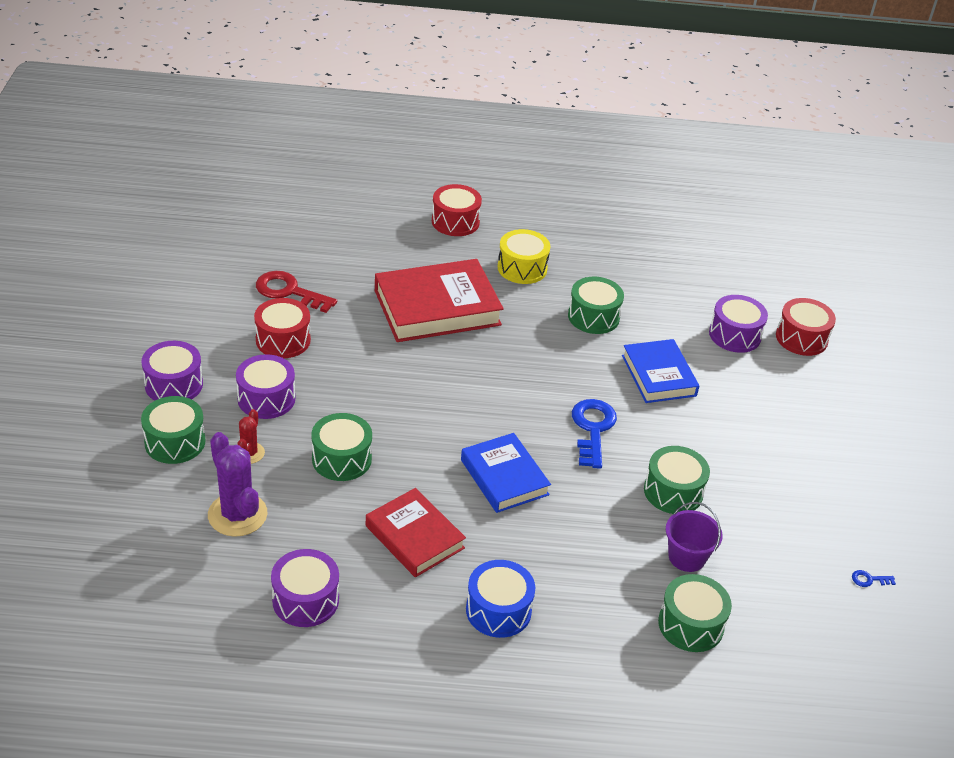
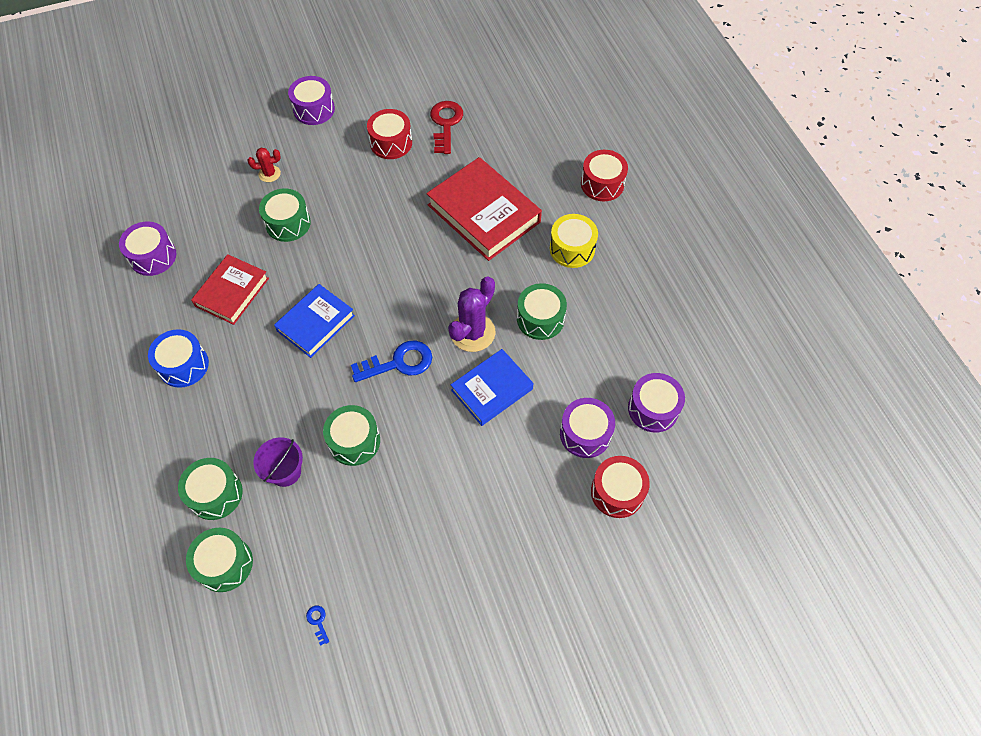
camera: 70 degrees right, 20 degrees up
(175, 442) = (261, 134): green drum -> green drum (224, 564)
(237, 514) = (211, 192): purple cactus -> purple cactus (472, 332)
(266, 399) = (326, 160): purple drum -> purple drum (653, 409)

